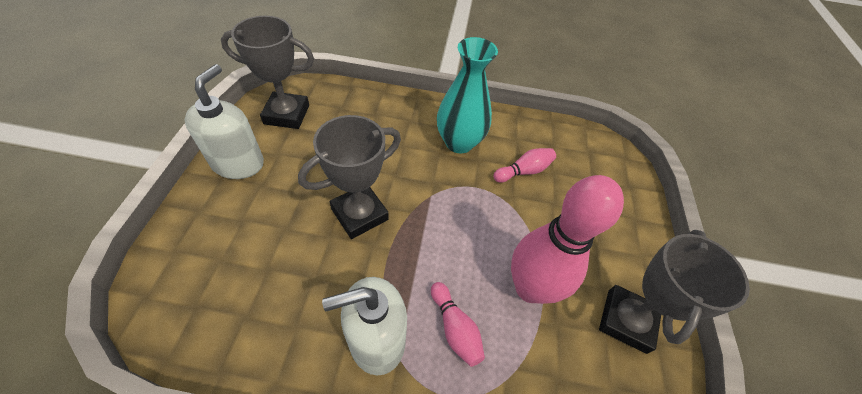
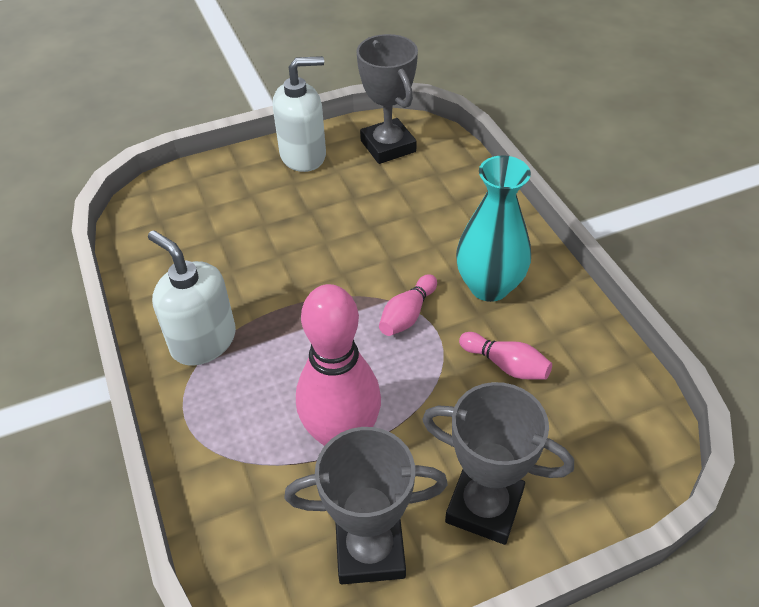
camera: 65 degrees right, 5 degrees down
(359, 214) = (319, 261): grey trophy -> grey trophy (484, 507)
(455, 328) = (251, 392): pink bowling pin -> pink bowling pin (407, 315)

